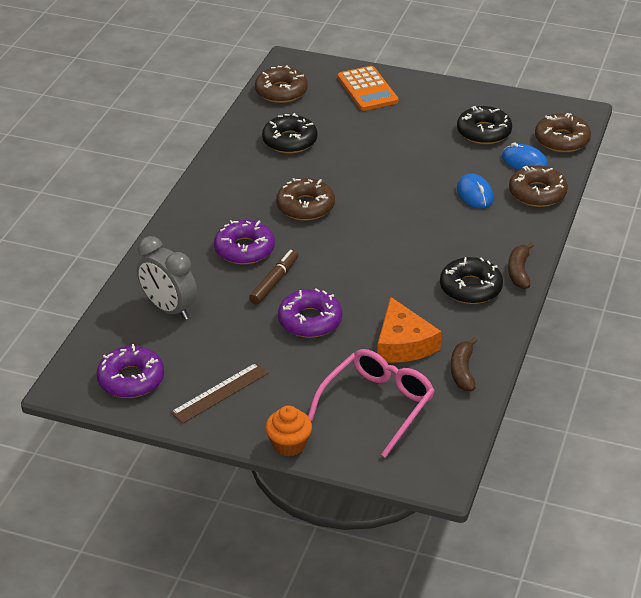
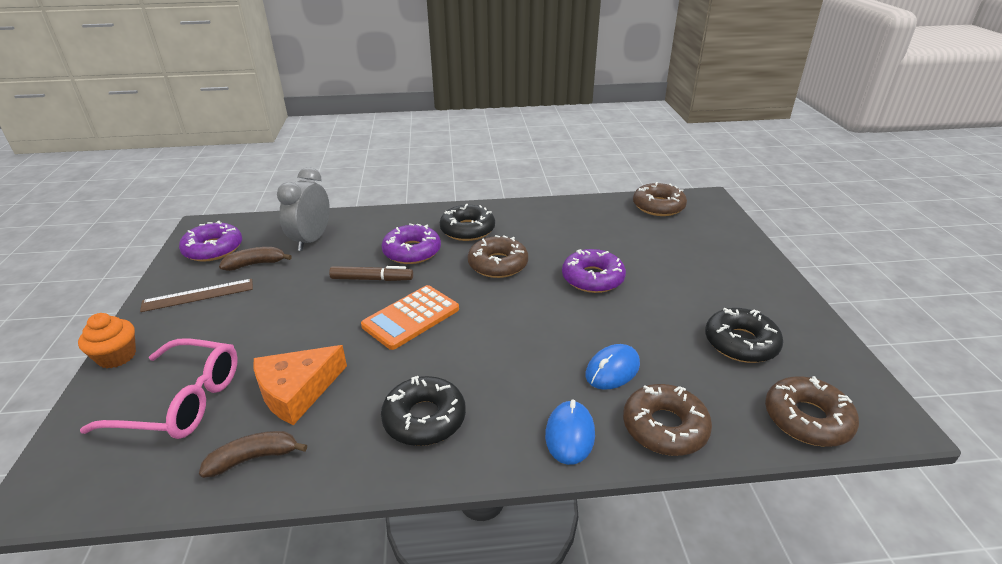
camera: 65 degrees right, 5 degrees down
(220, 393) = (198, 295): brown ruler -> brown ruler turned 45 degrees counterclockwise
(290, 141) = (590, 230): black donut -> black donut (467, 230)
(310, 320) = (319, 315): purple donut -> purple donut (592, 278)
(367, 89) = (719, 246): orange calculator -> orange calculator (411, 317)
(519, 271) = (482, 457): brown banana -> brown banana (256, 264)
(524, 162) = (719, 395): blue mouse -> blue mouse (570, 435)

